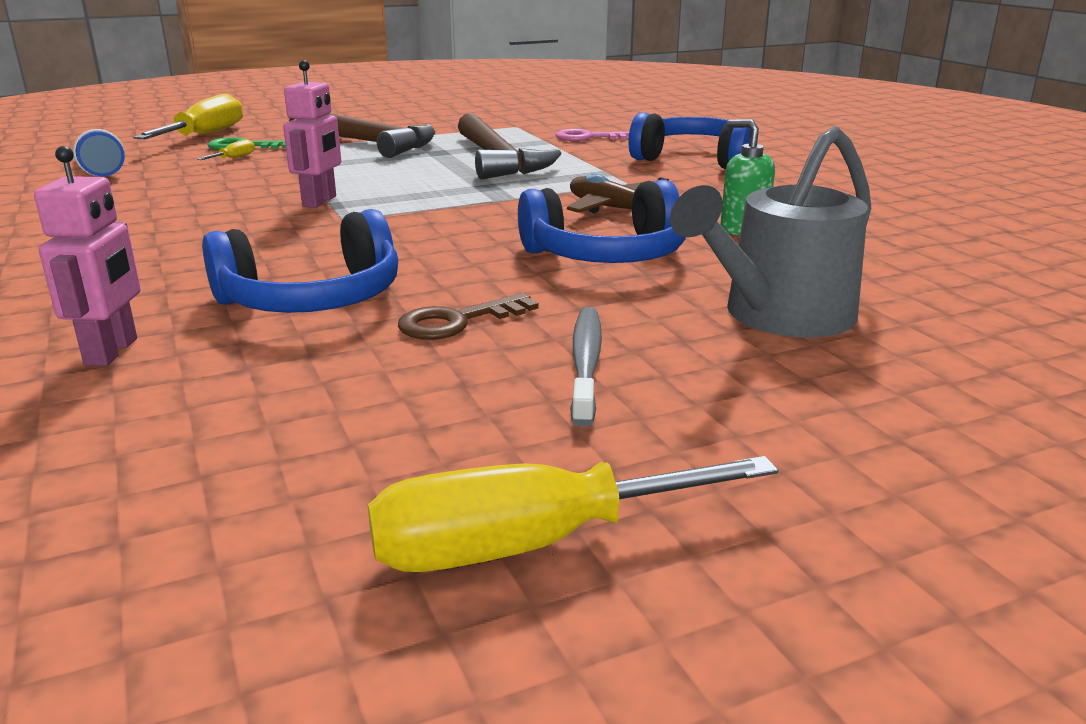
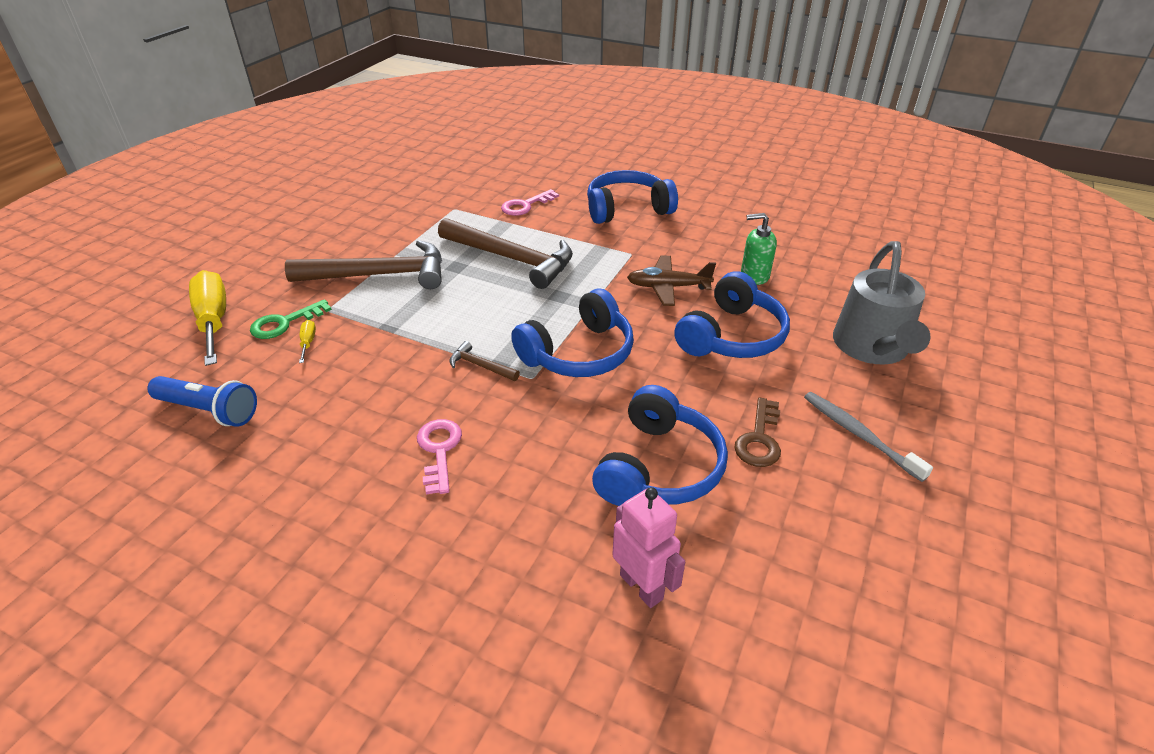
camera: 40 degrees left, 15 degrees up
(176, 229) = (439, 451): none -> pink key
(320, 201) = (480, 366): pink robot -> brown hammer
(419, 219) = (578, 353): none -> blue headphones
(529, 545) = (1013, 564): yellow screwdriver -> none

